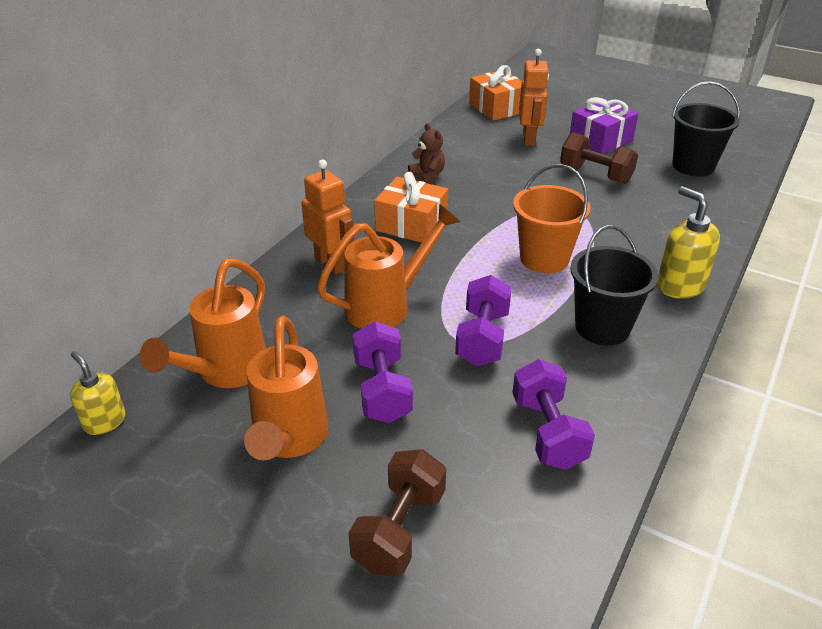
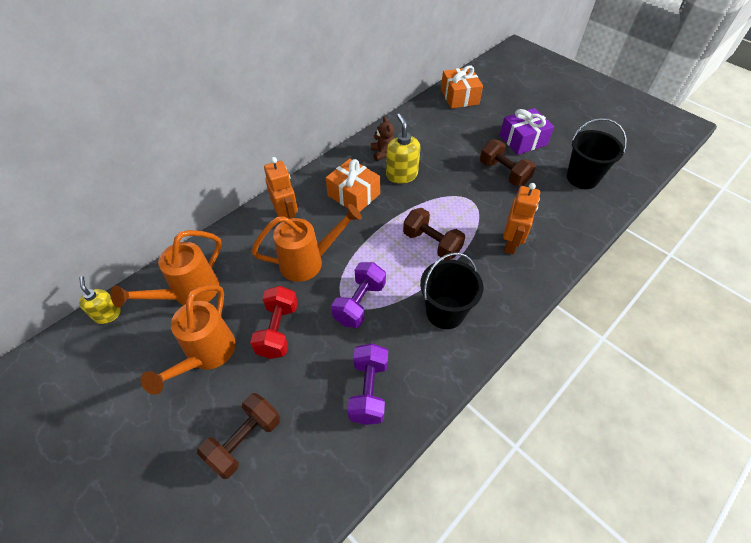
camera: 15 degrees right, 15 degrees up
(382, 390) = (278, 330): purple dumbbell -> red dumbbell
(529, 139) = (470, 130): orange robot -> orange robot (511, 243)
(544, 259) = (431, 243): orange bucket -> brown dumbbell
(680, 285) = (518, 288): yellow soap dispenser -> yellow soap dispenser (401, 175)

